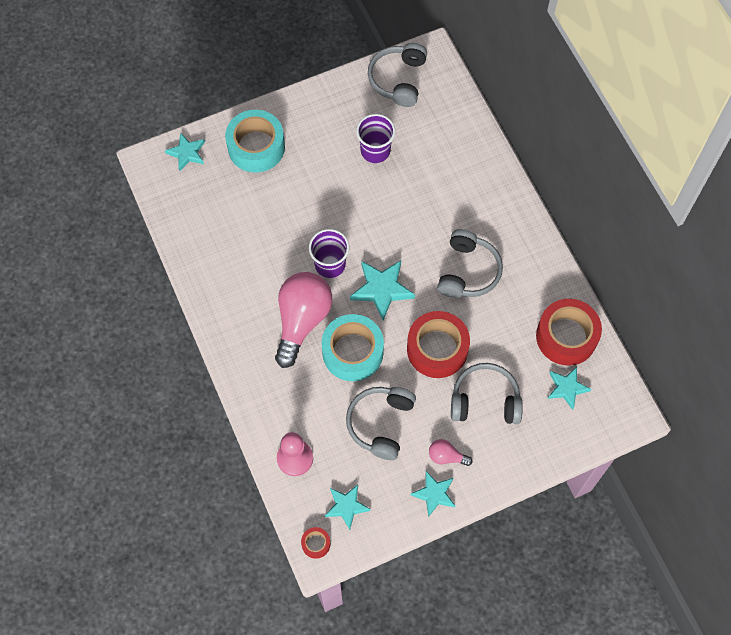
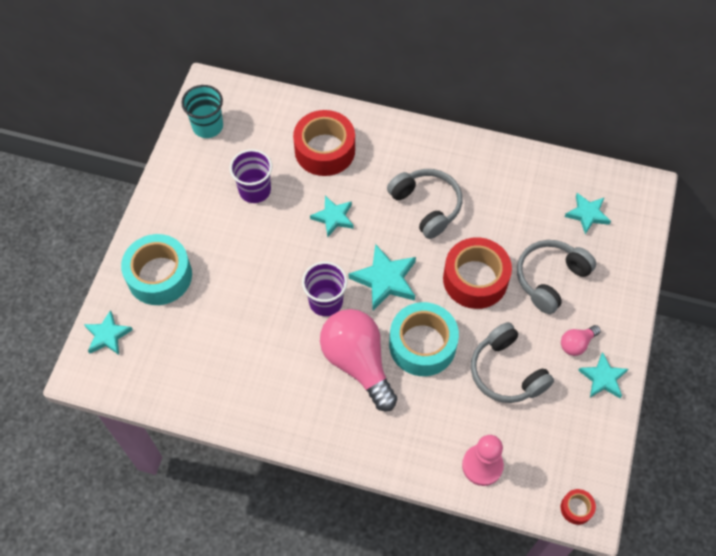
camera: 50 degrees left, 5 degrees down
(346, 506) = (561, 456): turquoise star -> turquoise star (333, 217)
(398, 79) = (208, 126): grey headphones -> turquoise cup
(566, 336) = (543, 182): red tape -> red tape (325, 150)

